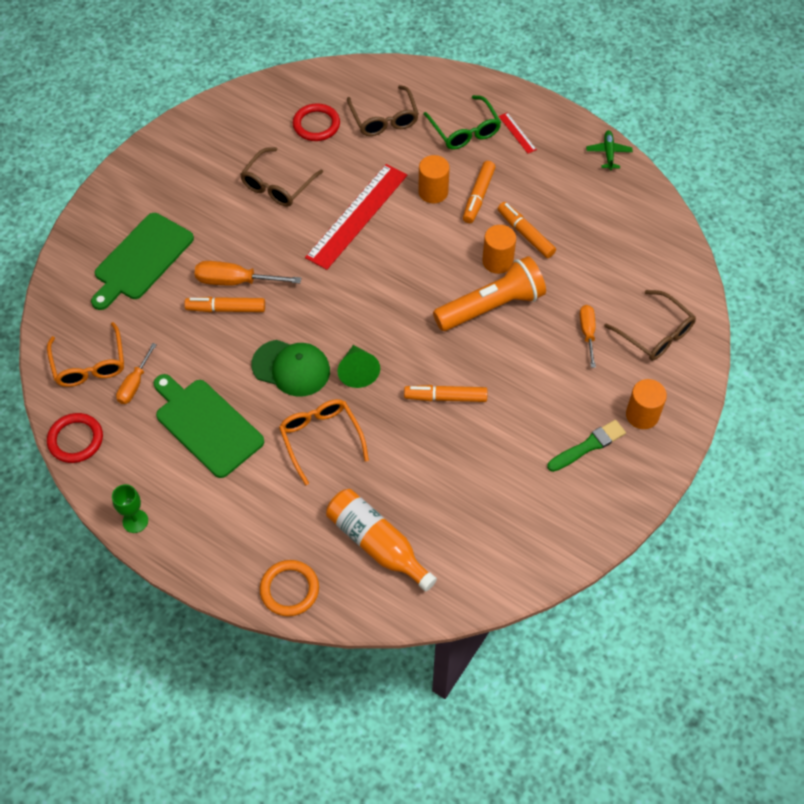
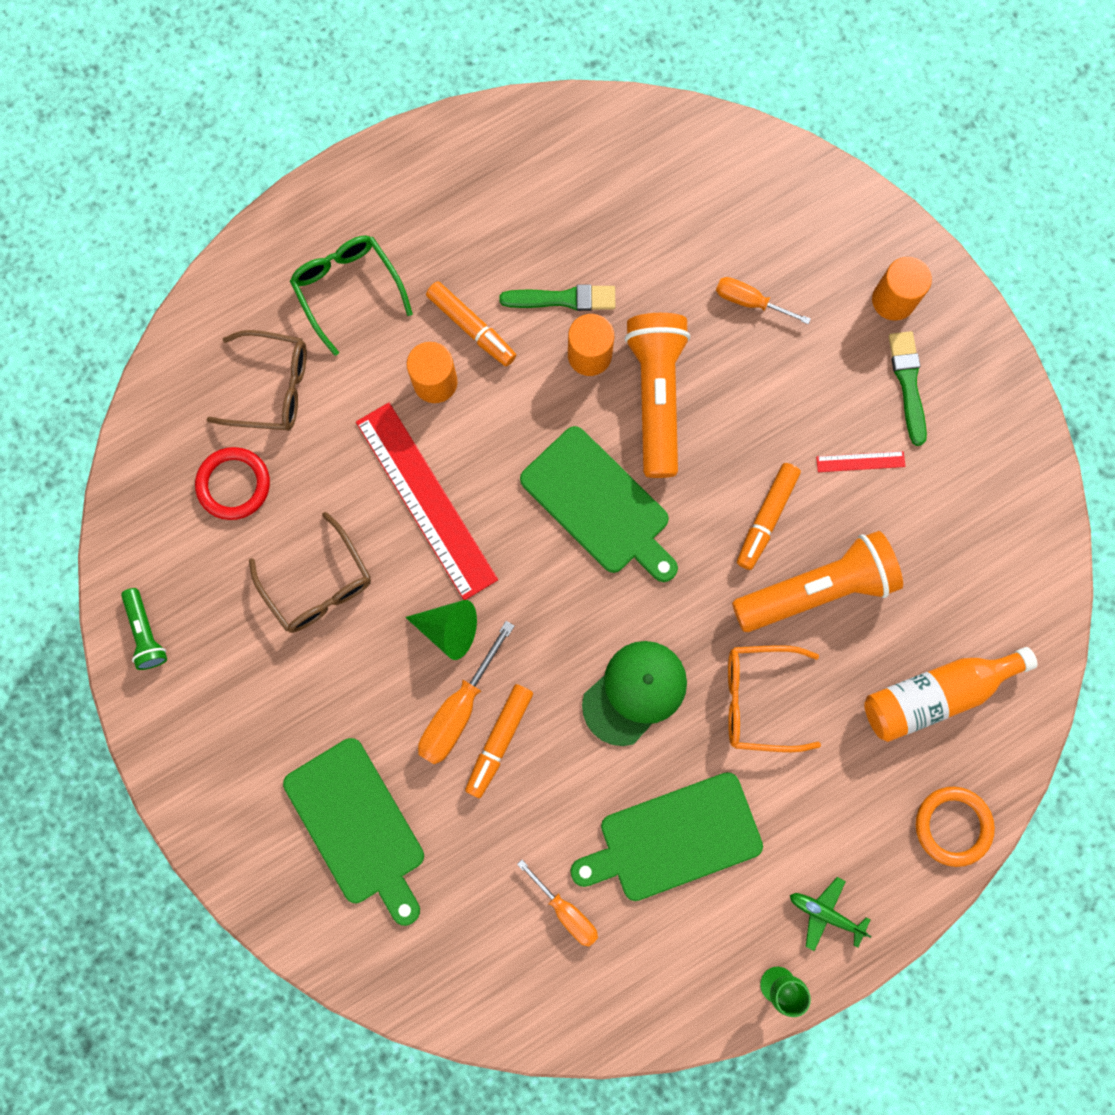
camera: 65 degrees left, 20 degrees up
(76, 440) = (619, 1022): red ring -> none
(89, 364) = (504, 962): orange glasses -> none
(209, 120) = (146, 633): none -> green flashlight
(358, 371) = (679, 609): green cone -> green cone (449, 629)
(403, 303) = (599, 504): none -> green cutting board
(412, 444) = (816, 589): none -> orange flashlight
(464, 130) = (348, 290): green glasses -> green glasses turned 120 degrees counterclockwise
(517, 133) = (388, 225): red ruler -> red ruler (860, 461)
(525, 234) = (563, 299): orange marker -> green brush
(608, 153) = (482, 129): green plane -> green plane (825, 914)
(655, 333) = (786, 224): brown glasses -> none

